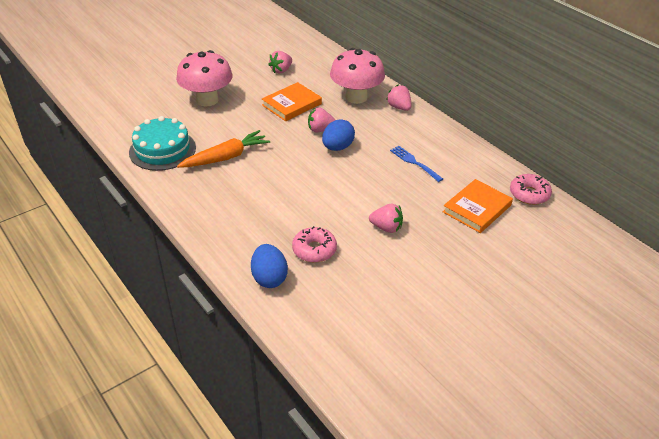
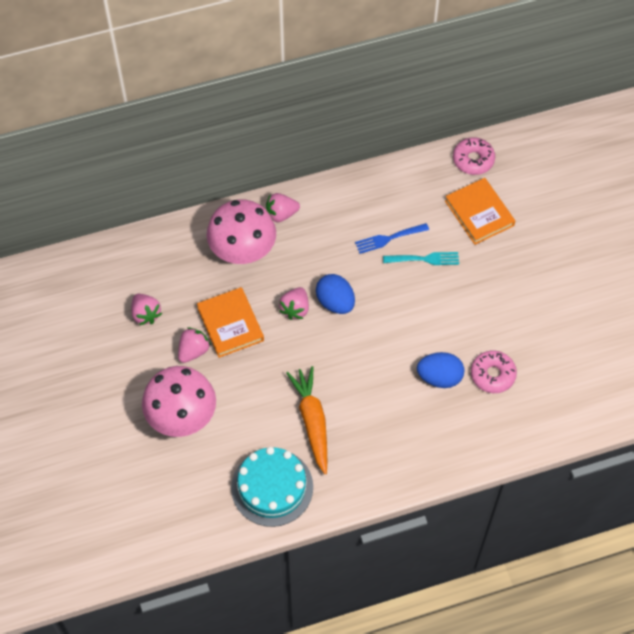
camera: 70 degrees left, 20 degrees up
(269, 278) = (519, 425): blue egg -> blue egg (439, 377)
(386, 228) = (481, 301): pink strawberry -> pink strawberry (193, 351)
(407, 185) = (424, 259): none -> turquoise fork

